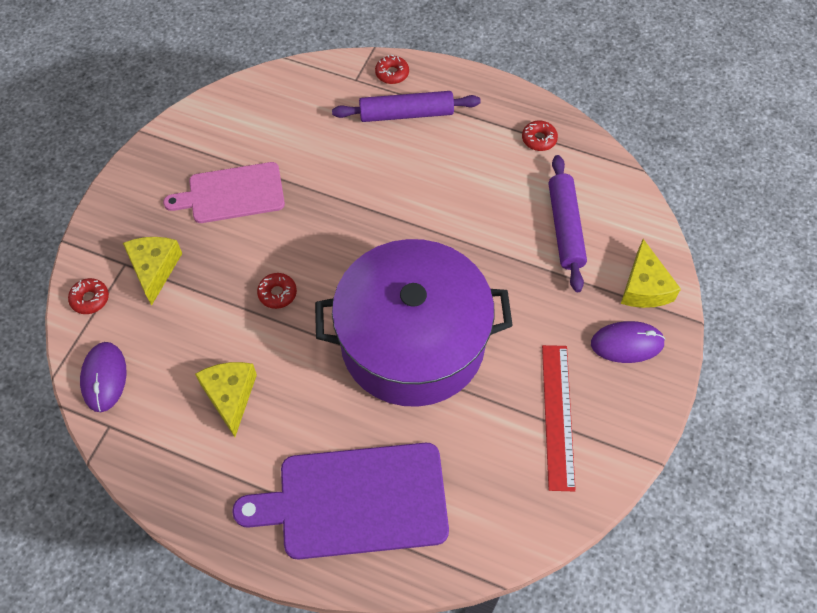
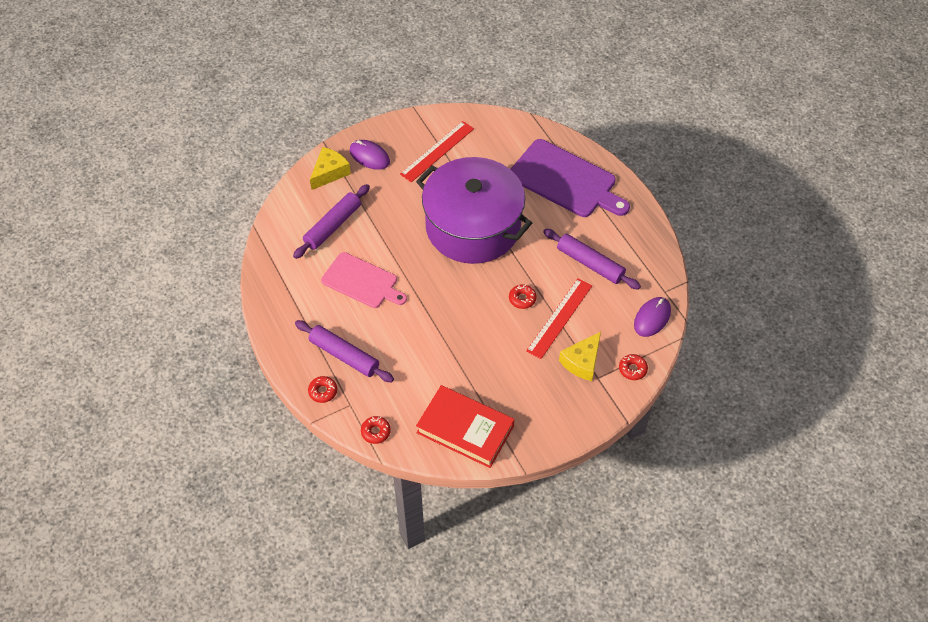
camera: 140 degrees left, 5 degrees down
(217, 301) = (559, 318): none -> red ruler
(226, 127) = (465, 429): none -> red book
(230, 396) = (590, 264): yellow cheese -> purple rolling pin
(232, 194) = (499, 378): pink cutting board -> pink cutting board (362, 281)
(539, 139) = (286, 282): red donut -> red donut (375, 432)

